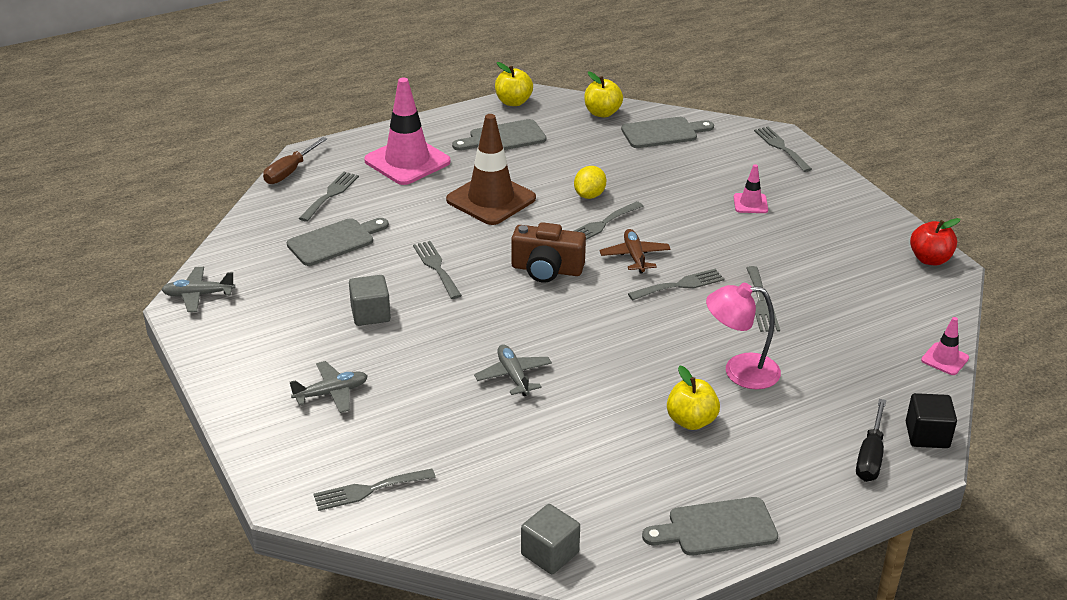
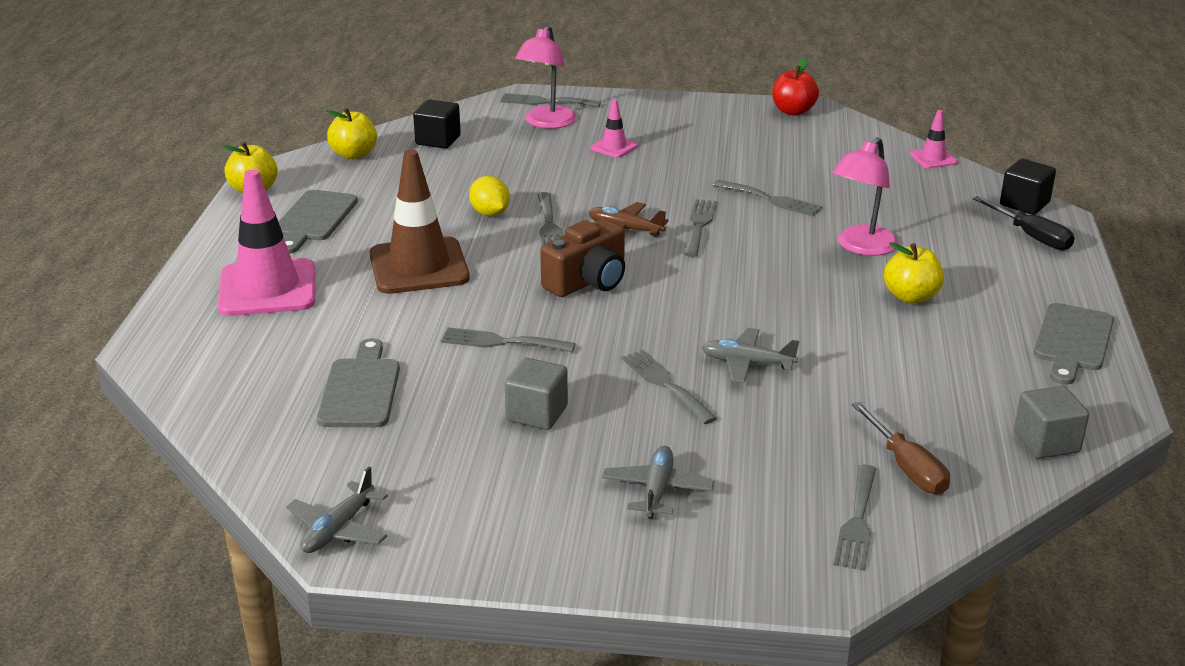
camera: 55 degrees left, 5 degrees down
(290, 171) = (163, 372): brown screwdriver -> brown screwdriver (907, 467)
(330, 195) = (258, 360): grey fork -> grey fork (665, 384)
(663, 133) = (438, 140): grey cutting board -> black cube
(748, 162) = (546, 123): none -> pink lamp

